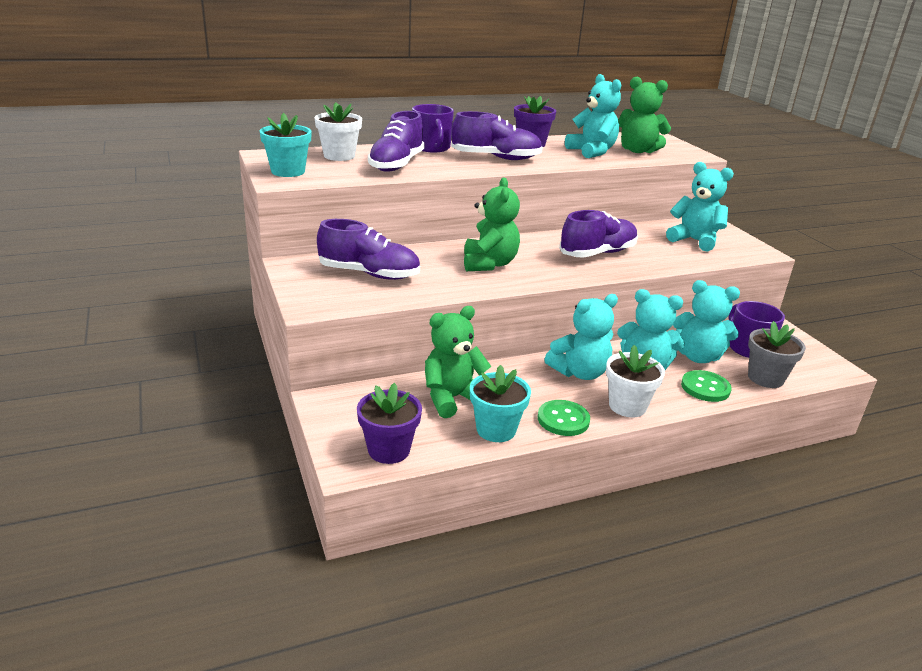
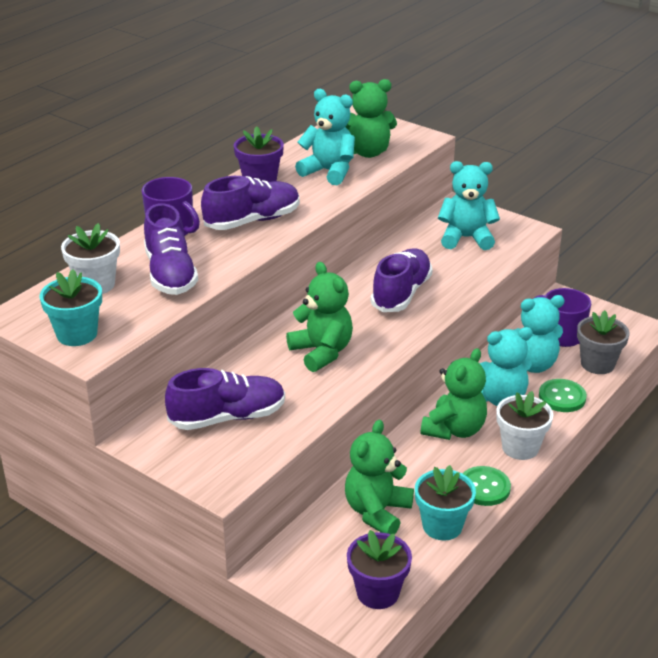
camera: 30 degrees left, 5 degrees up
(579, 372) = (454, 429): turquoise teddy bear -> green teddy bear

